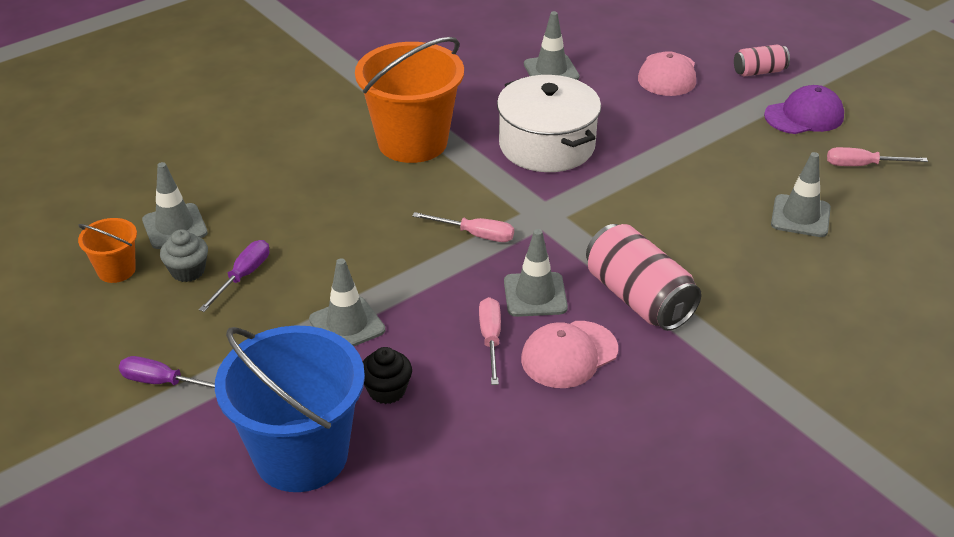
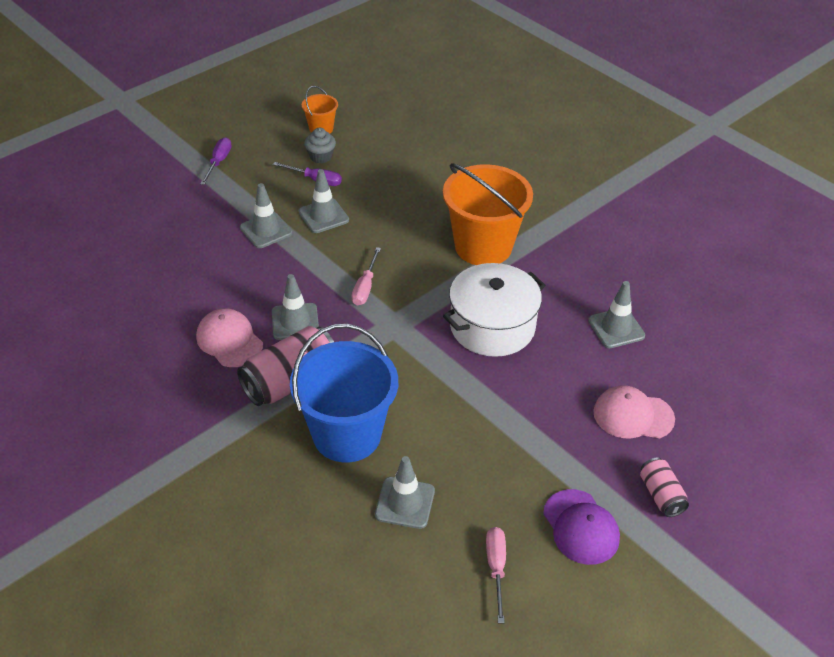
camera: 85 degrees right, 5 degrees up
(175, 226) = (366, 144): grey traffic cone -> grey traffic cone (323, 216)
(301, 455) = (152, 222): blue bucket -> blue bucket (347, 434)
(387, 390) = (202, 253): black cupcake -> none
(491, 339) = (248, 299): pink screwdriver -> none

